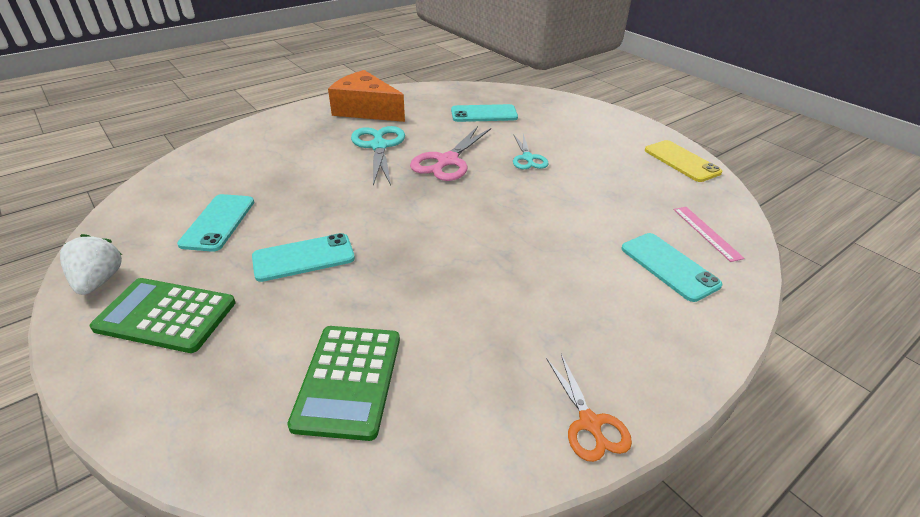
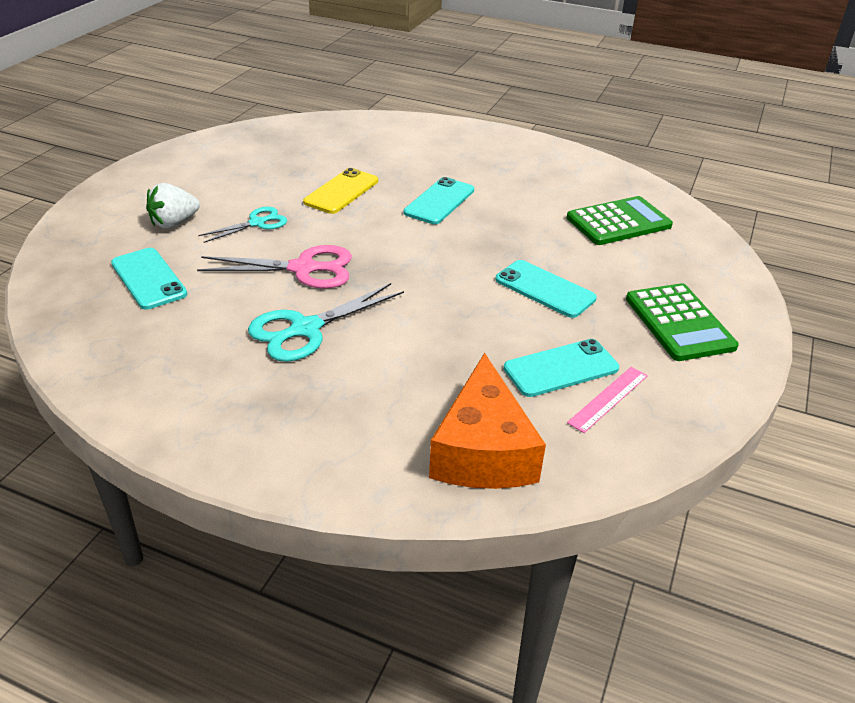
camera: 120 degrees left, 0 degrees up
(99, 281) = (706, 388): white strawberry -> white strawberry (174, 223)
(366, 110) = (195, 388): orange cheese -> orange cheese (483, 450)
(589, 423) = (548, 149): orange scissors -> none
(669, 266) = (383, 141): turquoise phone -> turquoise phone (439, 201)
(681, 161) = (202, 148): yellow phone -> yellow phone (341, 191)
(706, 233) = (324, 132): pink ruler -> pink ruler (608, 399)

